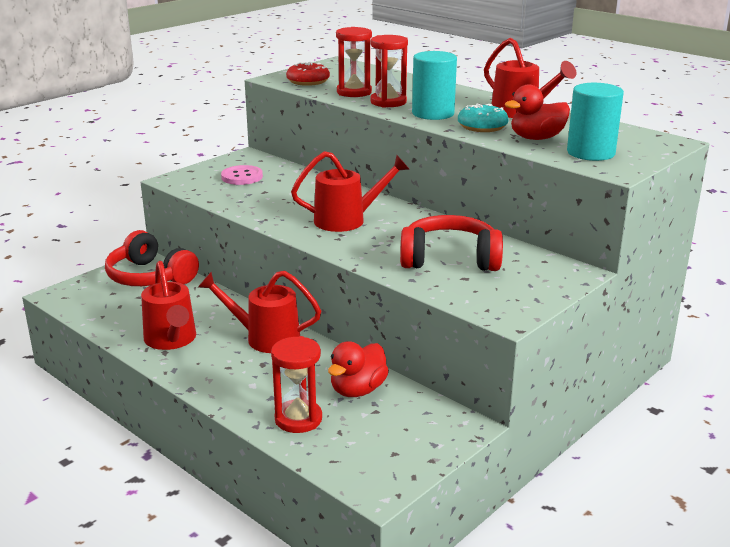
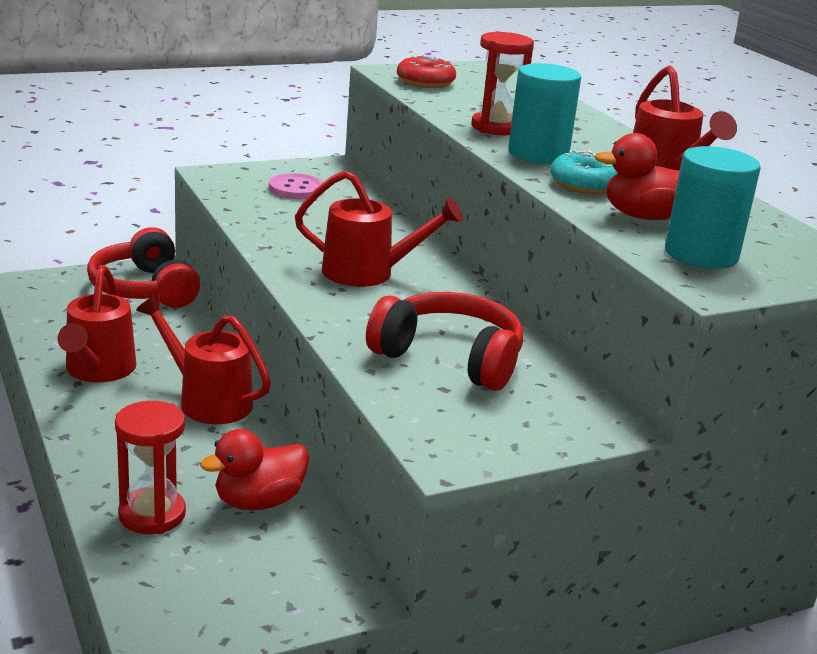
camera: 20 degrees right, 0 degrees up
(354, 92) = (467, 107): red hourglass -> none

